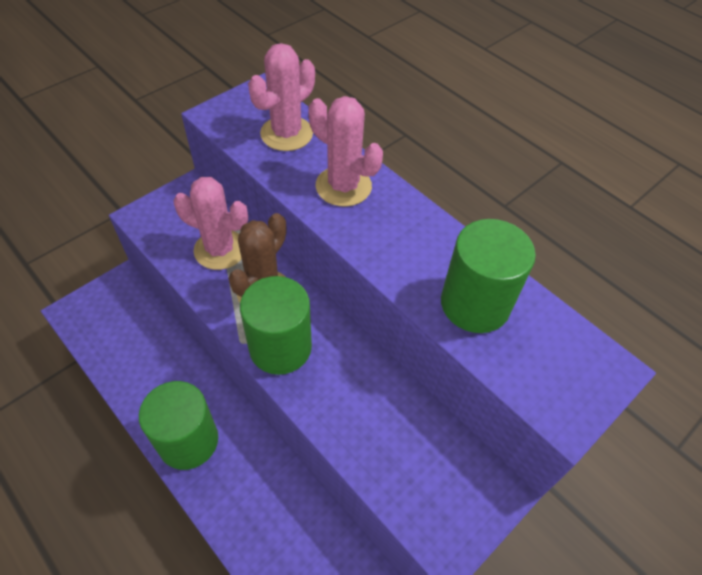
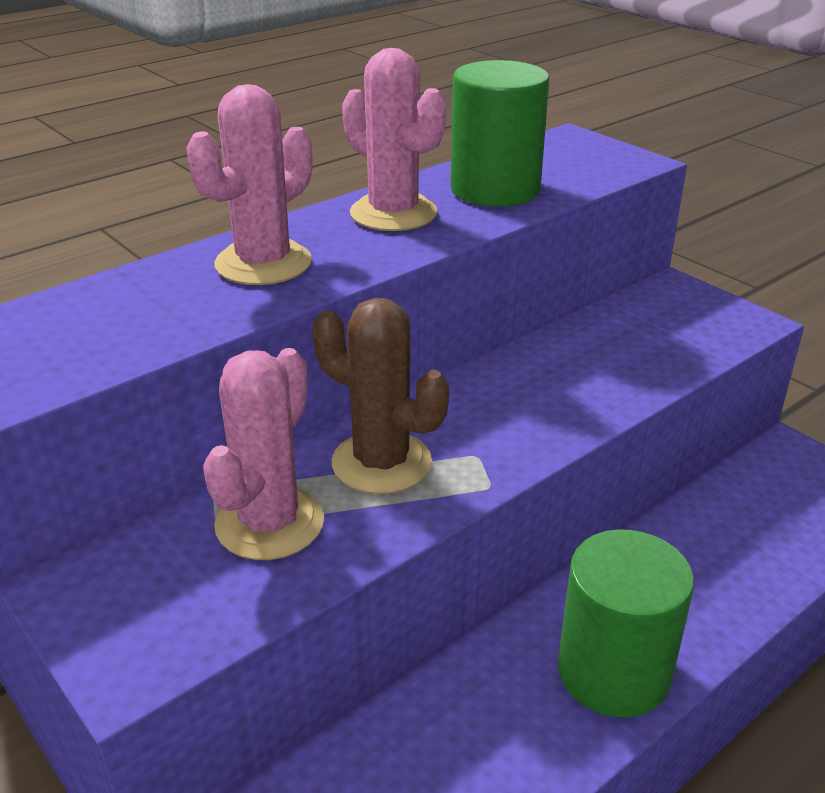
camera: 85 degrees left, 20 degrees down
(280, 347) = (496, 442): green cylinder -> none
(286, 134) = (102, 313): pink cactus -> pink cactus (393, 213)

